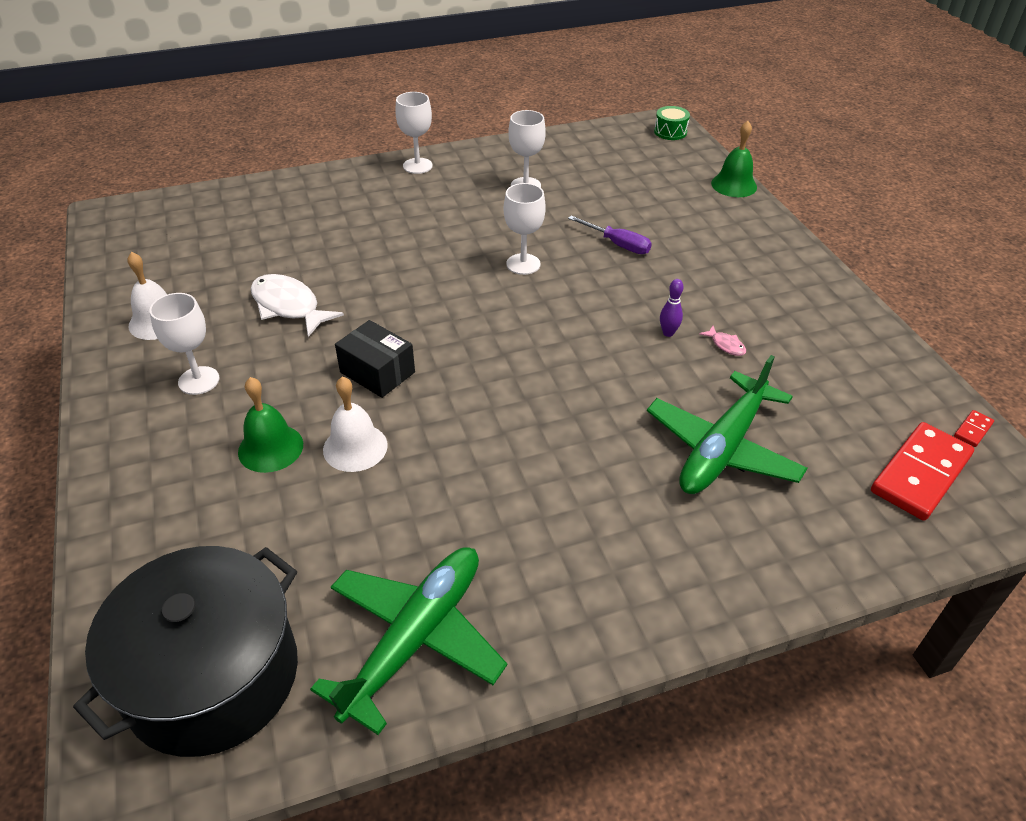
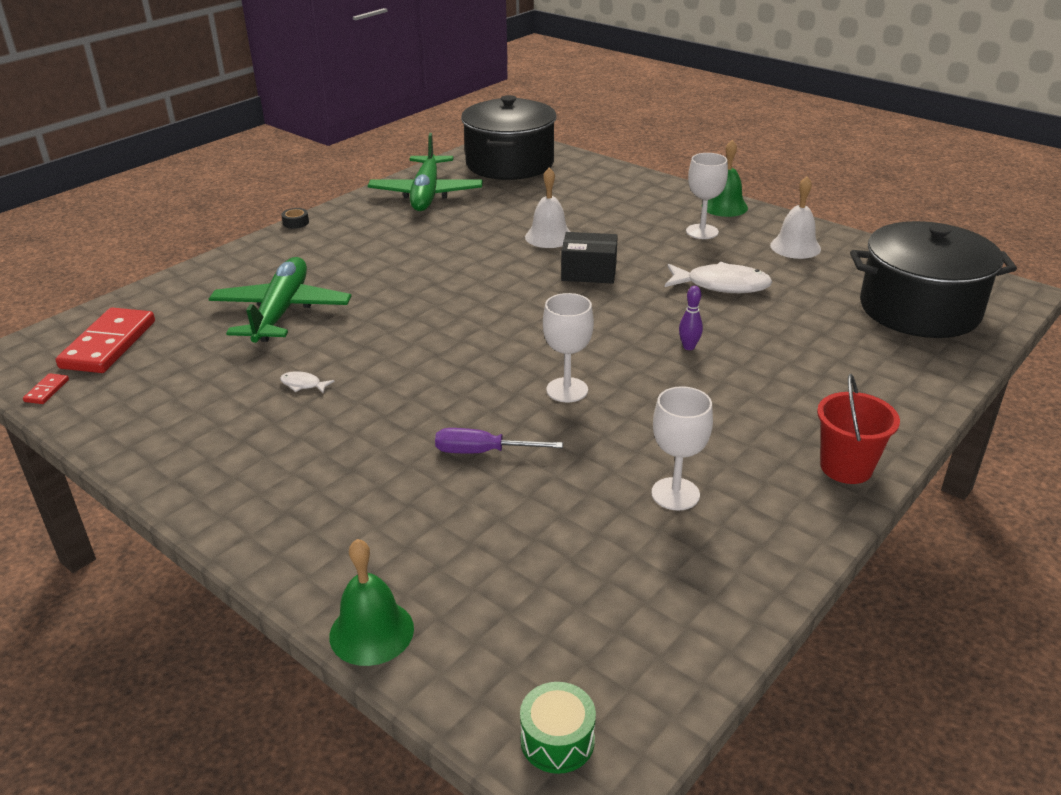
camera: 150 degrees right, 10 degrees down
(193, 227) = (919, 309): none -> black pot
(270, 448) = (601, 222): green bell -> green bell (724, 206)
(417, 166) = (846, 467): white goblet -> red bucket
(650, 649) = (296, 223): none -> black tape
(668, 333) = (367, 376): purple bowling pin -> purple bowling pin (689, 347)
(726, 345) = (303, 385): pink fish -> white fish

